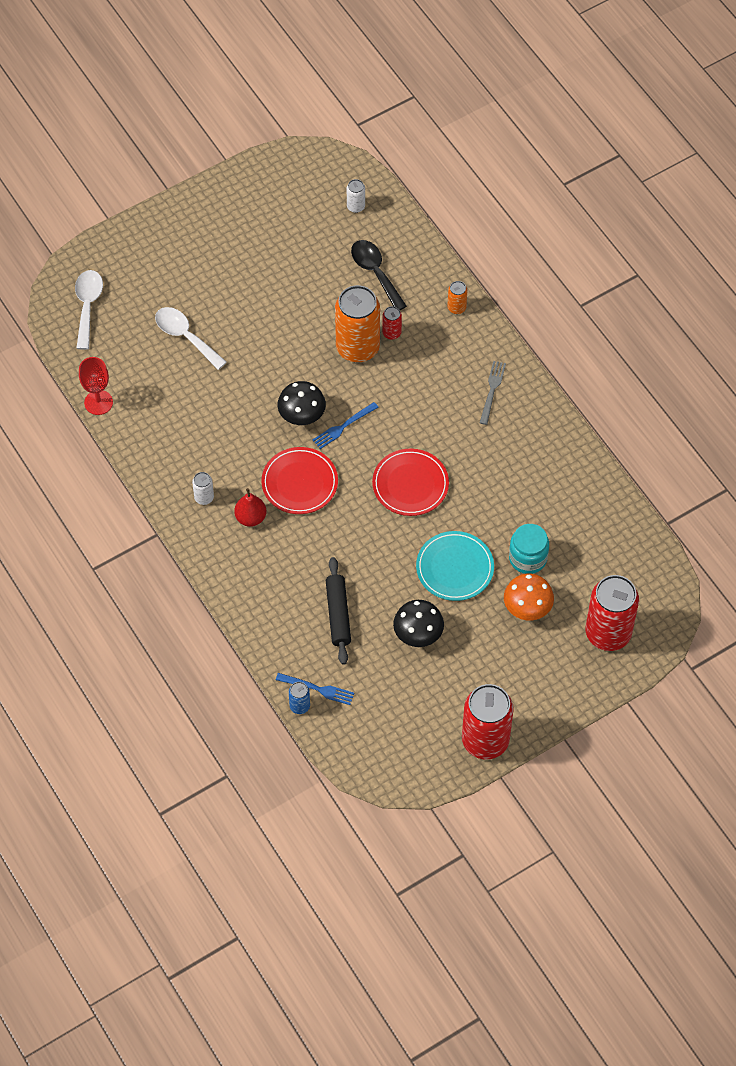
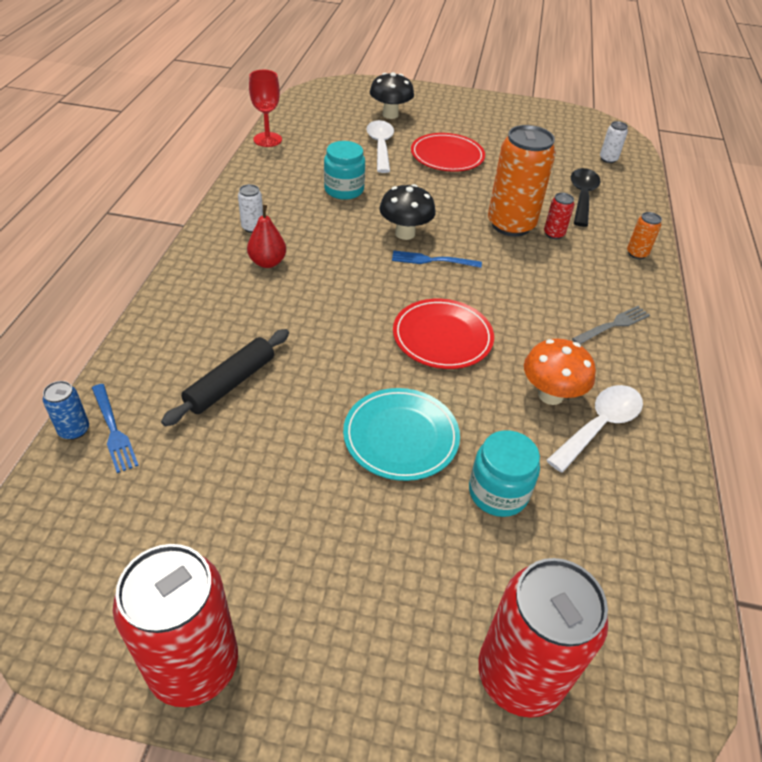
camera: 40 degrees right, 15 degrees down
(87, 306) = (337, 101): white spoon -> white spoon (599, 425)
(216, 409) = (344, 190): none -> turquoise jar
(299, 483) = (342, 269): red plate -> red plate (447, 156)
(418, 635) = (279, 467): black mushroom -> black mushroom (390, 115)
(527, 609) = (437, 547): orange mushroom -> orange mushroom (550, 395)

